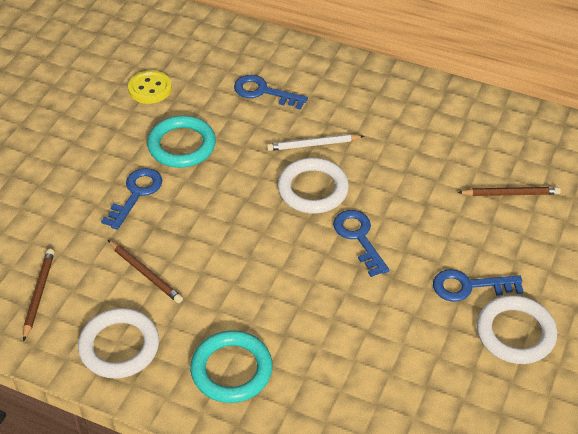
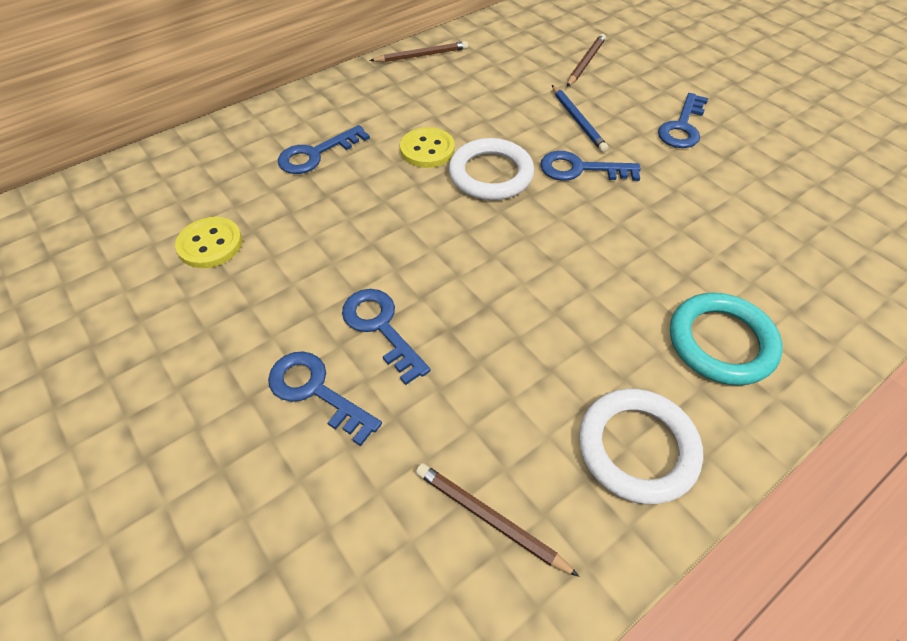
camera: 60 degrees left, 5 degrees up
(75, 188) = (316, 391): none -> blue key
(145, 273) = (524, 369): brown pencil -> brown pencil (422, 55)
(182, 145) = (335, 252): turquoise ring -> none
(313, 144) = (427, 150): white pencil -> yellow button
(420, 216) = (578, 121): none -> blue pencil
(515, 333) = (750, 123): white ring -> none

